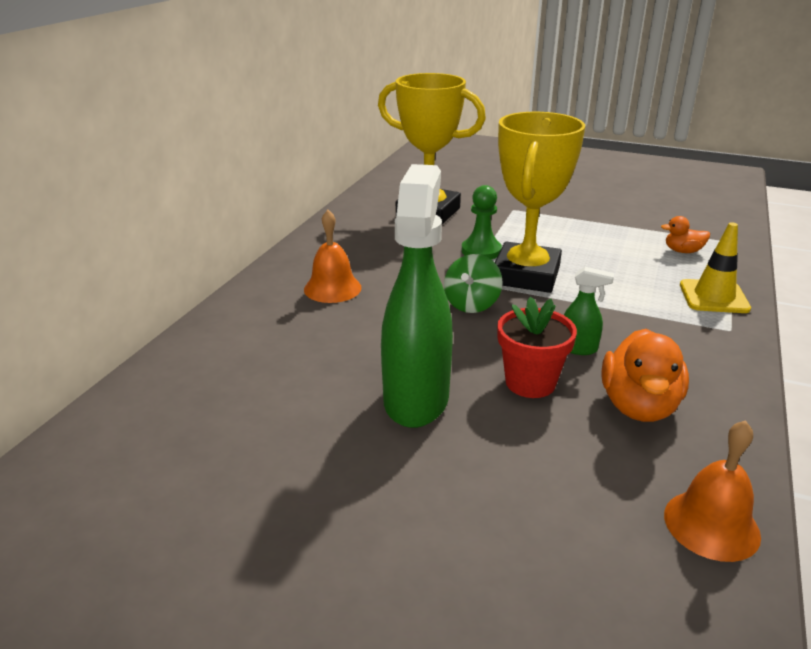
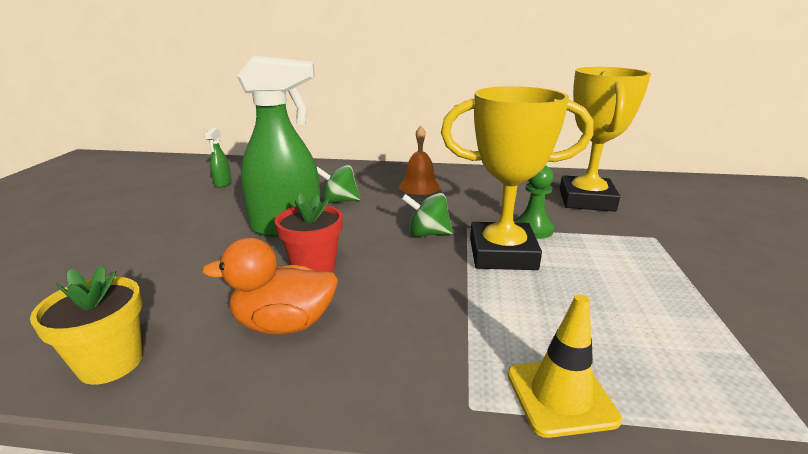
camera: 75 degrees right, 5 degrees down
(346, 351) = (339, 201): none -> green spinning top
(578, 348) = (375, 288): green spray bottle -> green spray bottle (222, 184)
(683, 251) = (693, 370): orange duck -> none
(711, 525) = (111, 363): orange bell -> yellow flower pot

